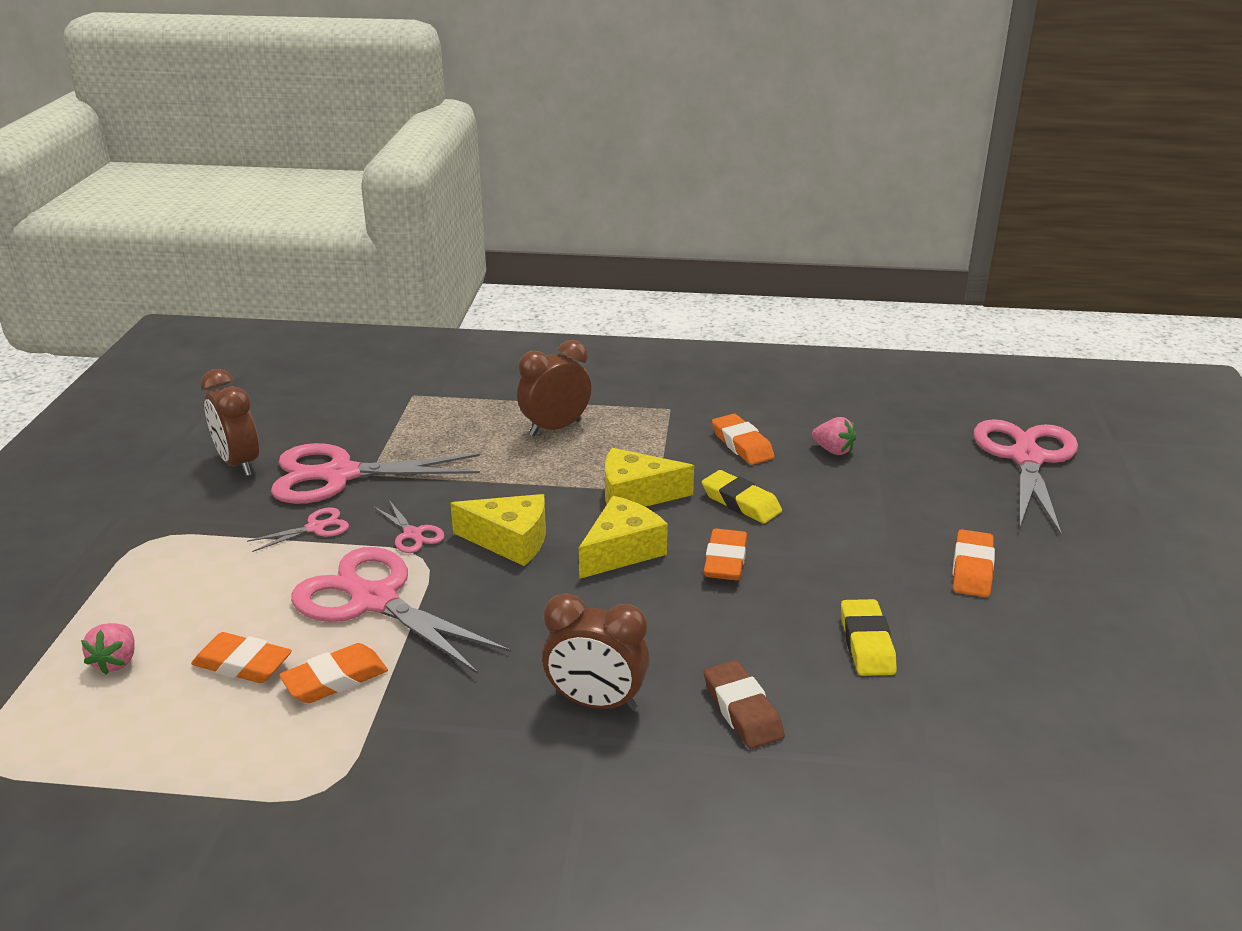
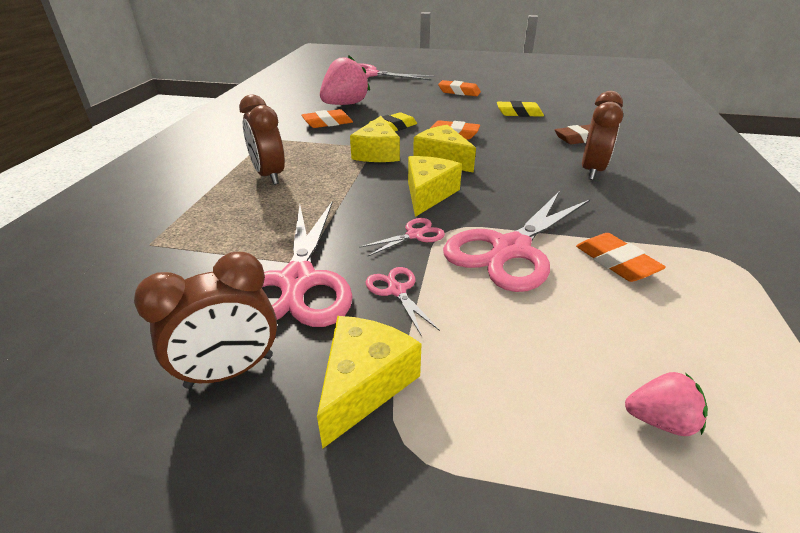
camera: 85 degrees left, 5 degrees up
(206, 519) = (364, 384): none -> yellow cheese
(242, 664) = (620, 316): orange eraser -> none
(833, 450) = (345, 104): pink strawberry -> pink strawberry, size x2.00

